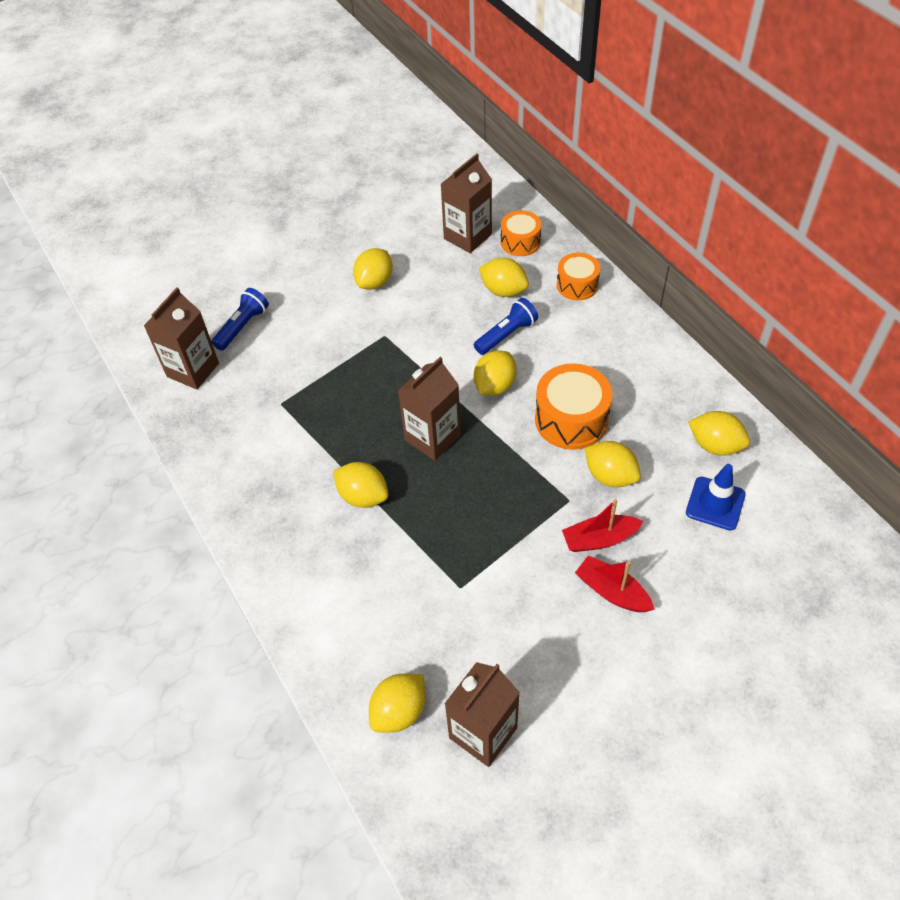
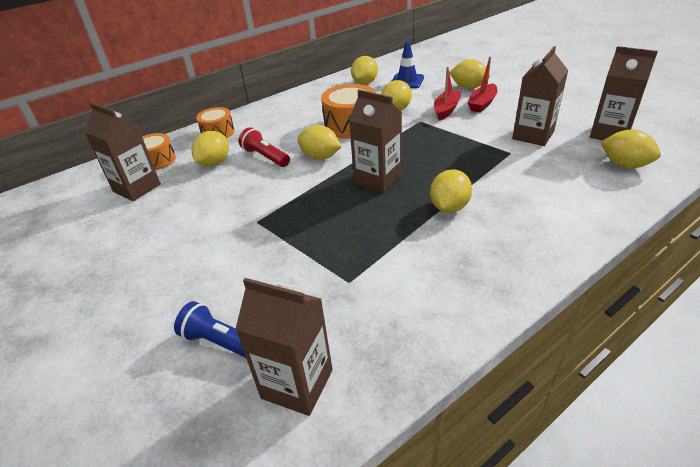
camera: 95 degrees left, 15 degrees down
(375, 282) = (178, 238): yellow lemon -> yellow lemon (468, 87)
(499, 629) = (533, 135): none -> brown carton
(506, 334) = (265, 157): blue flashlight -> red flashlight
(599, 539) = (446, 110): red boat -> red boat turned 135 degrees counterclockwise

